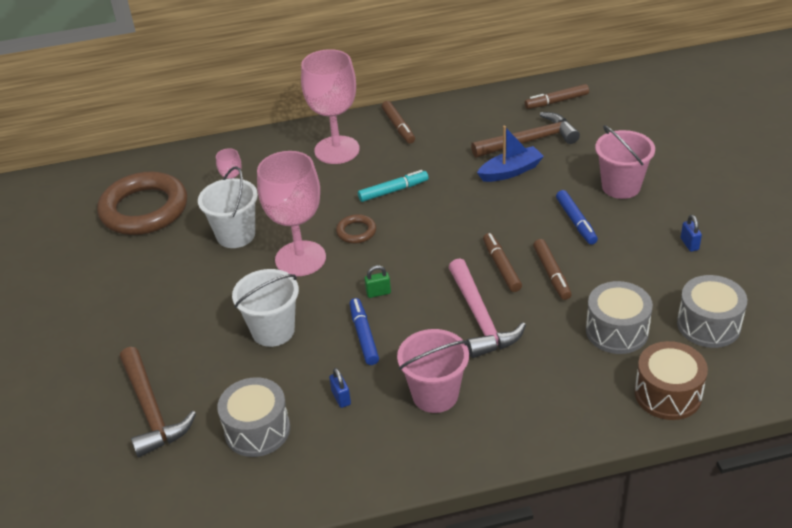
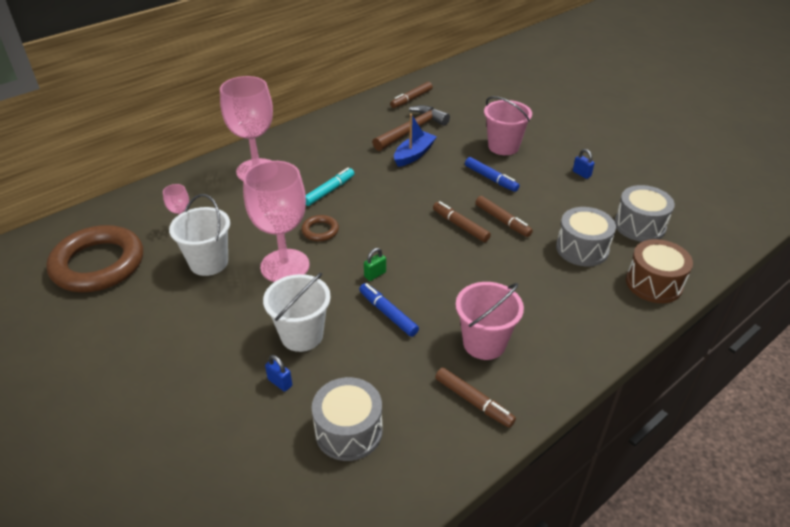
camera: 30 degrees left, 0 degrees up
(151, 410) = (227, 451): brown hammer -> none
(341, 398) = (406, 374): blue padlock -> blue padlock (280, 382)
(398, 127) = (298, 142): brown marker -> brown marker (473, 401)
(480, 318) = (474, 270): pink hammer -> none

